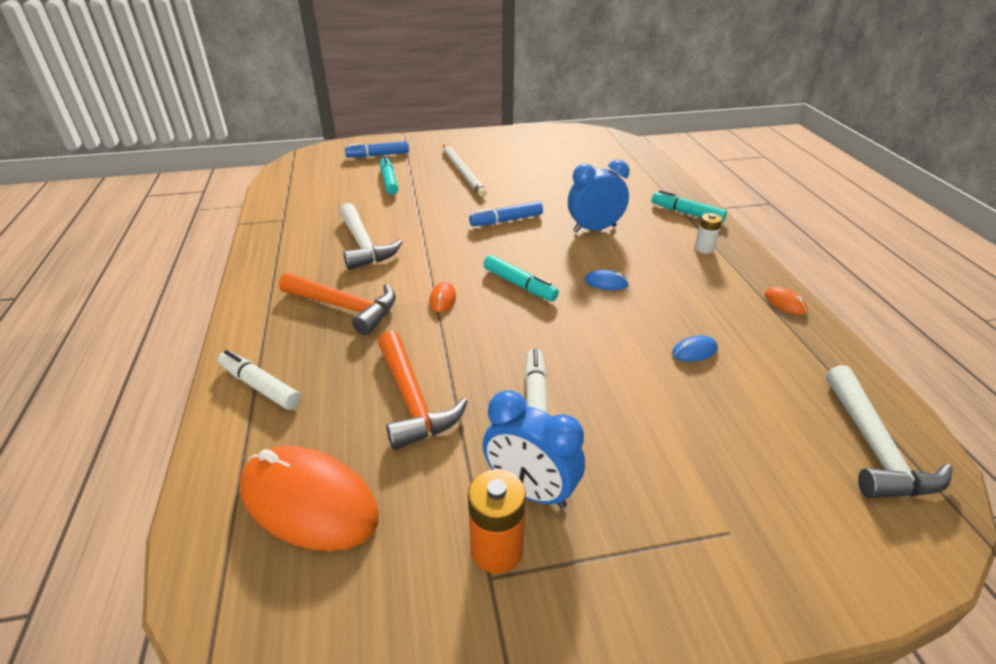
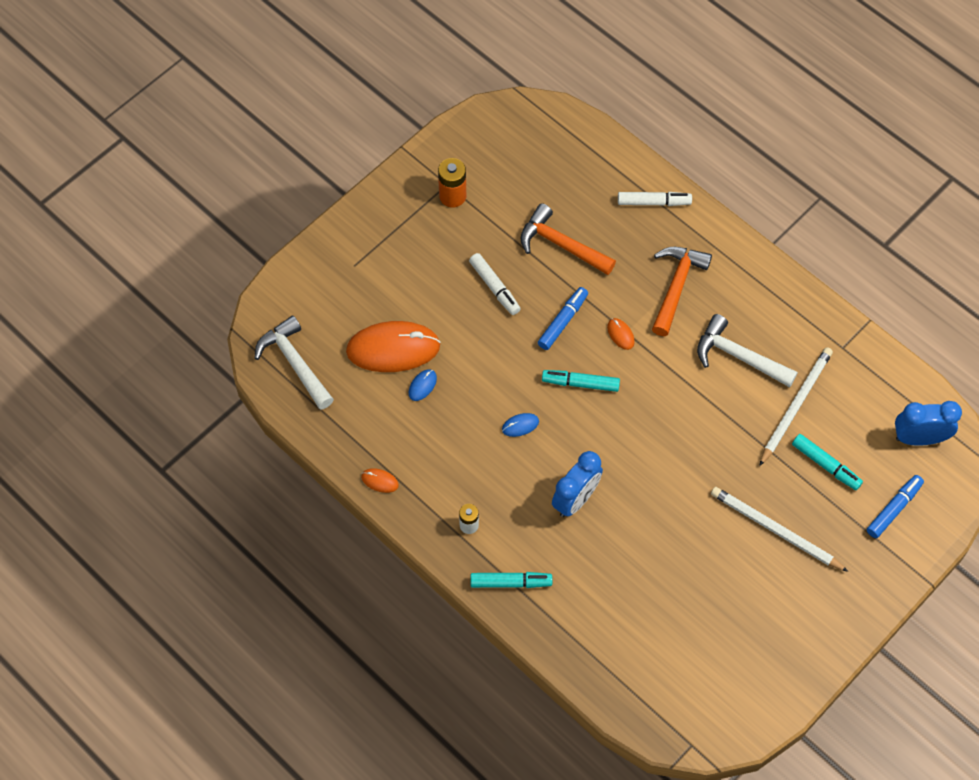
camera: 145 degrees right, 25 degrees up
(309, 501) = (555, 165): orange mouse -> orange mouse (393, 349)
(345, 307) = (676, 286): orange hammer -> orange hammer turned 120 degrees clockwise
(365, 208) = (795, 406): none -> white pencil
(506, 220) = (659, 465): blue marker -> blue marker (563, 321)
(530, 490) = (457, 231): blue clock -> blue clock (919, 438)

